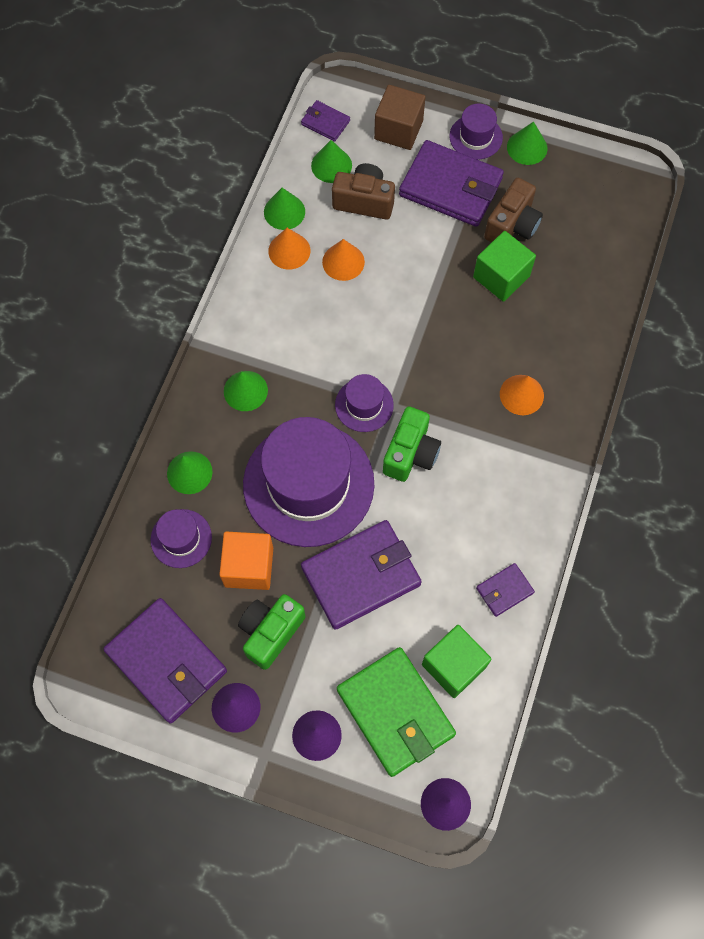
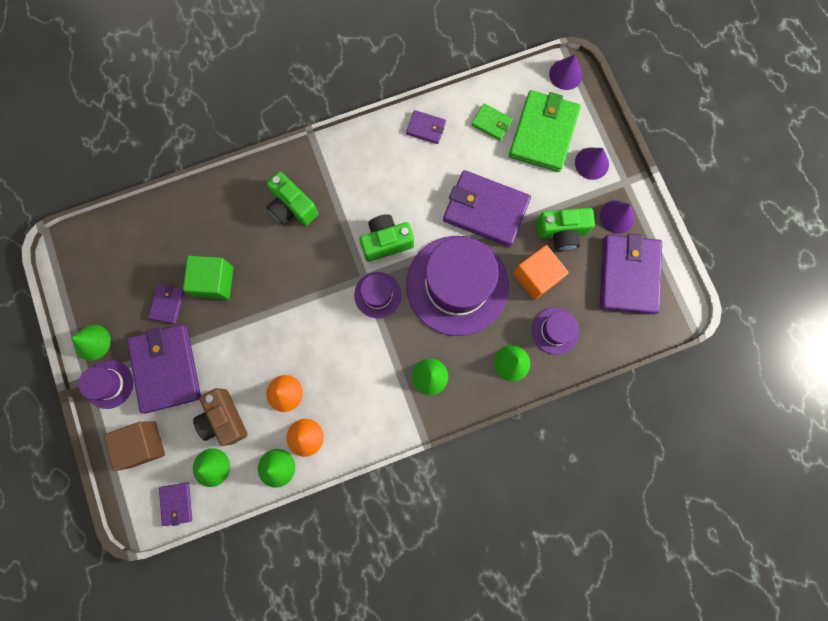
camera: 130 degrees left, 10 degrees up
(453, 665) = (491, 123): green cube -> green wallet
(512, 225) = (167, 304): brown camera -> purple wallet
(521, 394) = (292, 207): orange cone -> green camera

